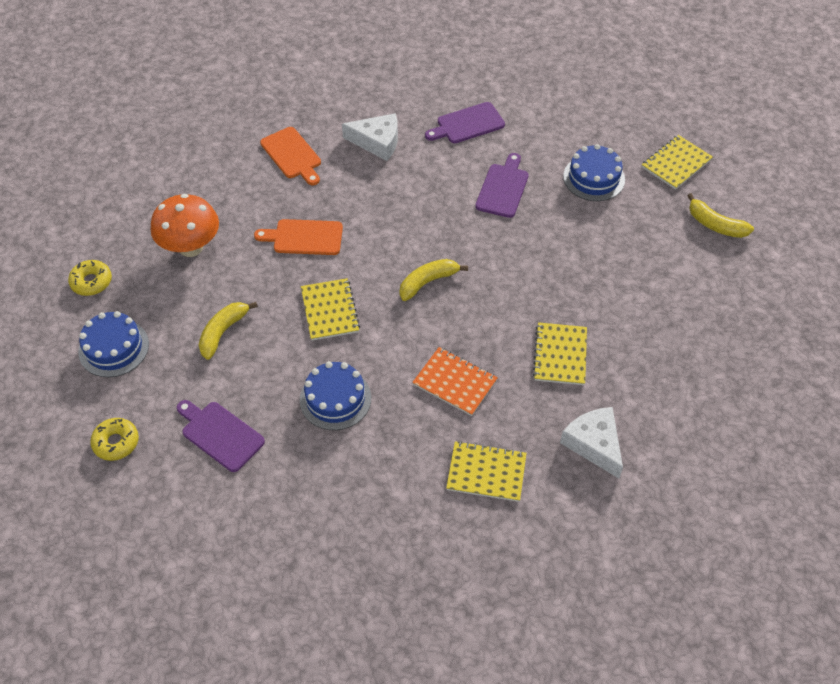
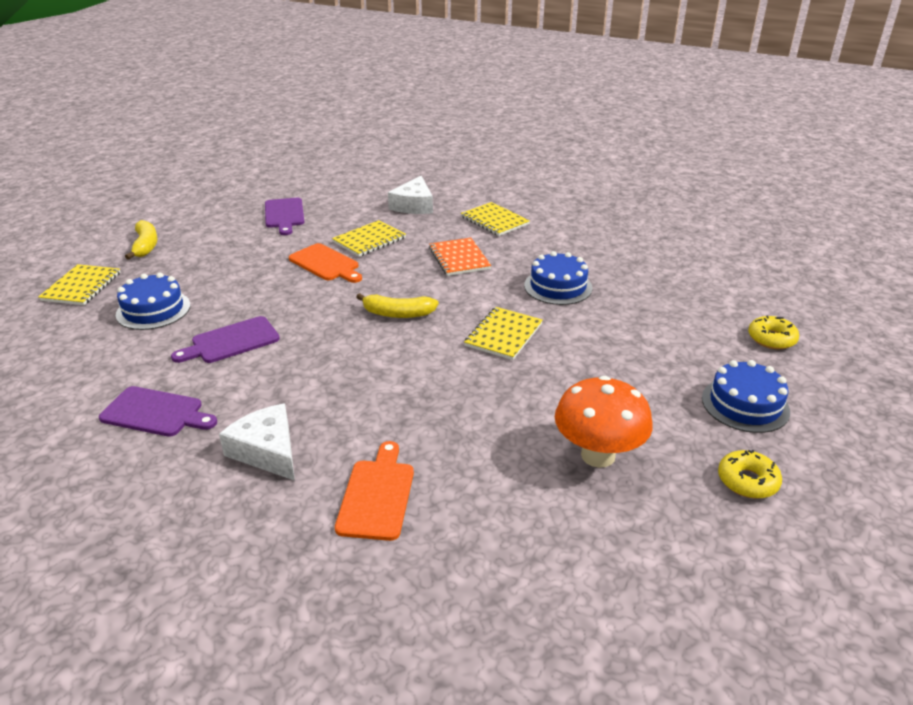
camera: 140 degrees left, 20 degrees down
(220, 434) = (671, 307): purple cutting board -> purple cutting board (284, 215)
(223, 332) = (619, 365): yellow banana -> none
(304, 237) = (463, 400): orange cutting board -> orange cutting board (326, 264)
(676, 163) = (81, 286): yellow notebook -> yellow notebook turned 75 degrees counterclockwise

